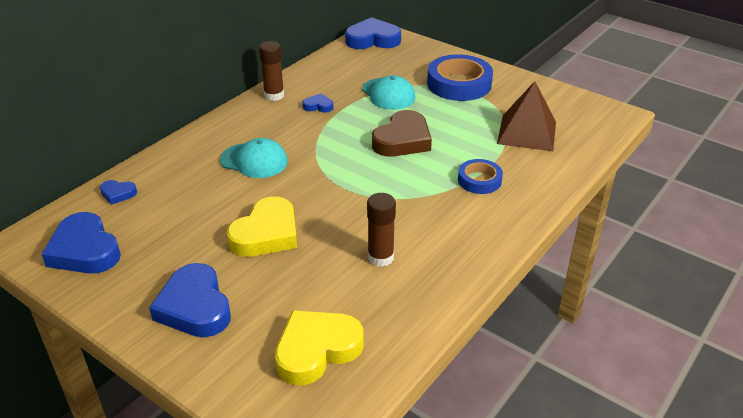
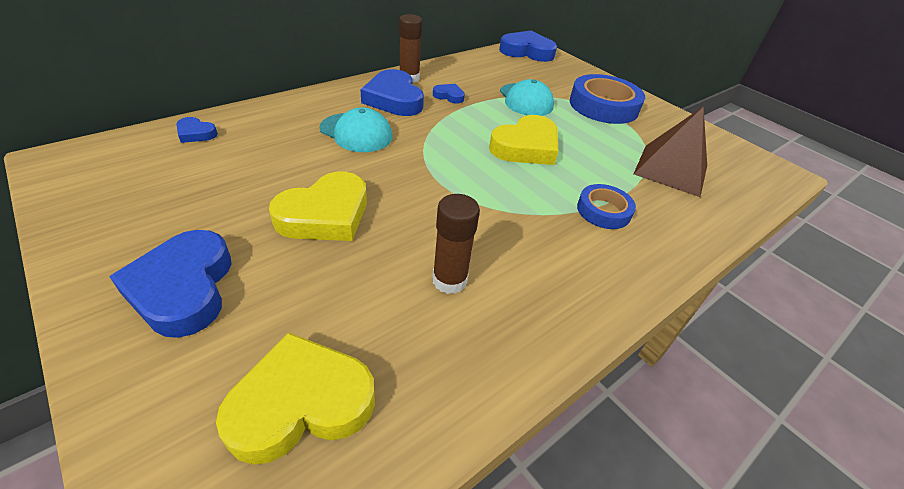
camera: 10 degrees right, 5 degrees up
(84, 250) = (114, 184): blue heart -> blue heart (394, 99)
(403, 140) = (526, 147): brown heart -> yellow heart

